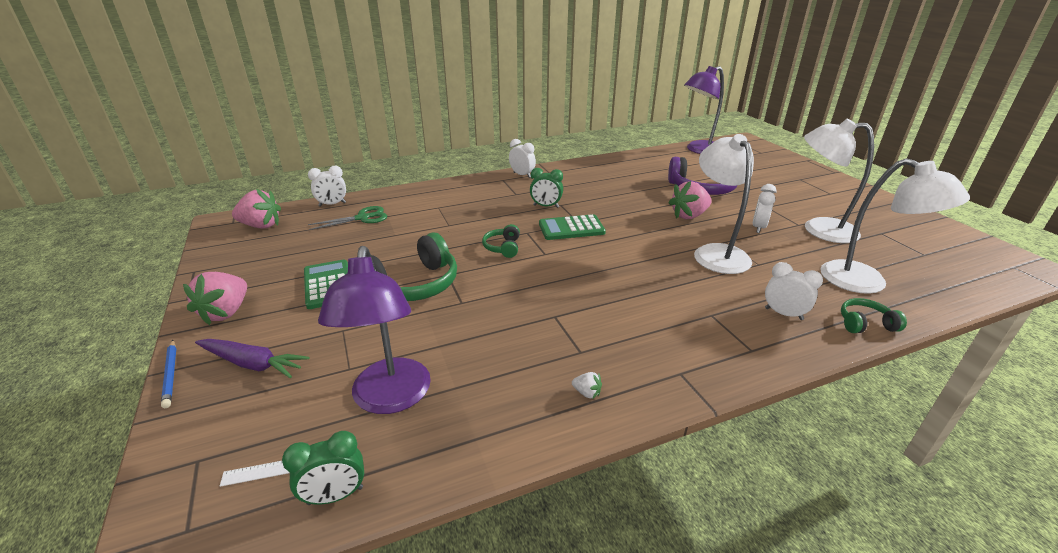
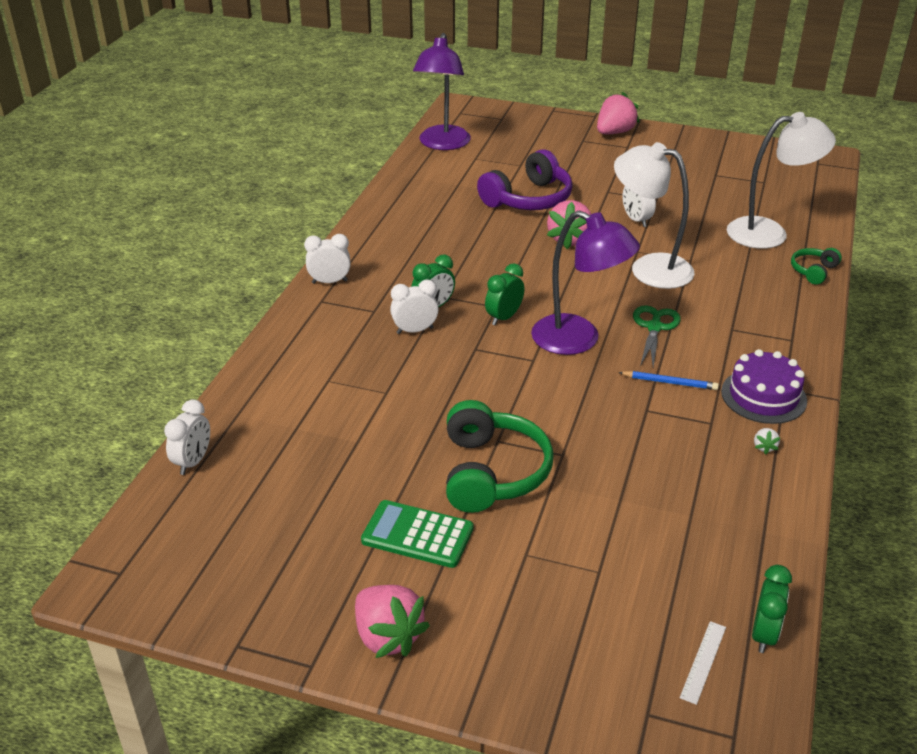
camera: 50 degrees left, 5 degrees up
(171, 375) = (480, 709): blue pencil -> blue pencil (670, 382)
(252, 364) = (523, 639): purple carrot -> none
(261, 226) = (172, 547): pink strawberry -> pink strawberry (614, 132)
(362, 218) = (274, 450): green scissors -> green scissors (654, 327)
(390, 399) = (670, 560): purple lamp -> purple lamp (578, 340)
(503, 247) = (487, 379): green headphones -> none
(571, 228) = (504, 317): green calculator -> green clock
(587, 393) = (764, 447): white strawberry -> white strawberry turned 120 degrees clockwise
(653, 365) = (763, 396): none -> purple cake
(783, 314) = (766, 296): white clock -> white clock (415, 330)
(818, 229) = (675, 196): white lamp -> none

